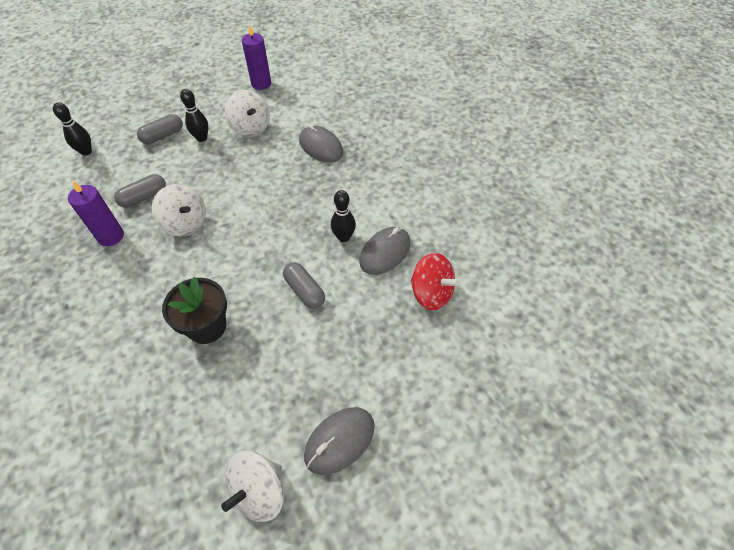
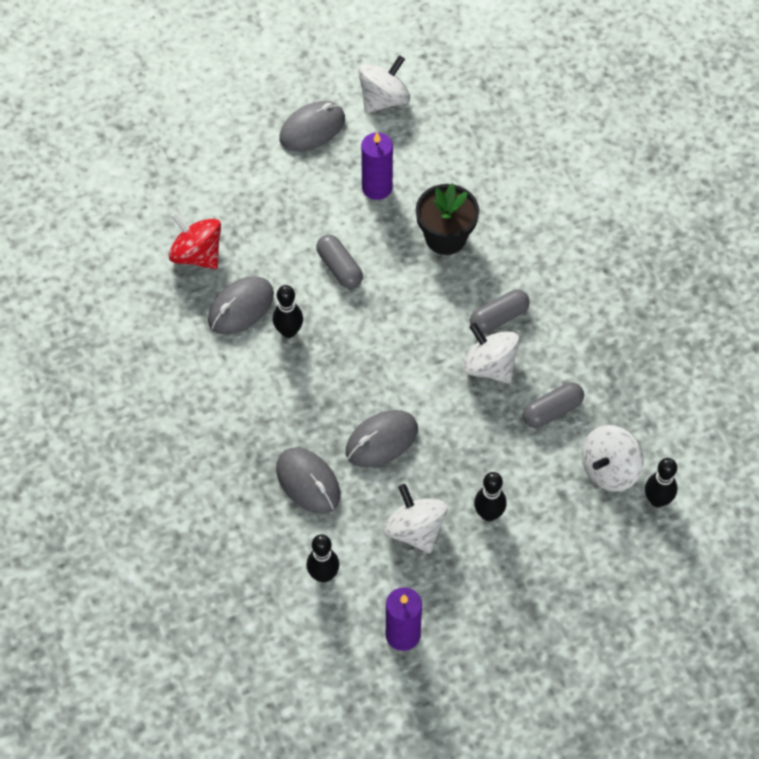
camera: 175 degrees left, 5 degrees up
(111, 236) = (580, 355): purple candle -> purple candle (377, 187)
(113, 166) = (609, 470): none -> white spinning top
(163, 136) = (549, 524): grey capsule -> grey capsule (499, 318)
(271, 172) = (381, 440): none -> grey mouse
(308, 105) = (323, 575): none -> black bowling pin

